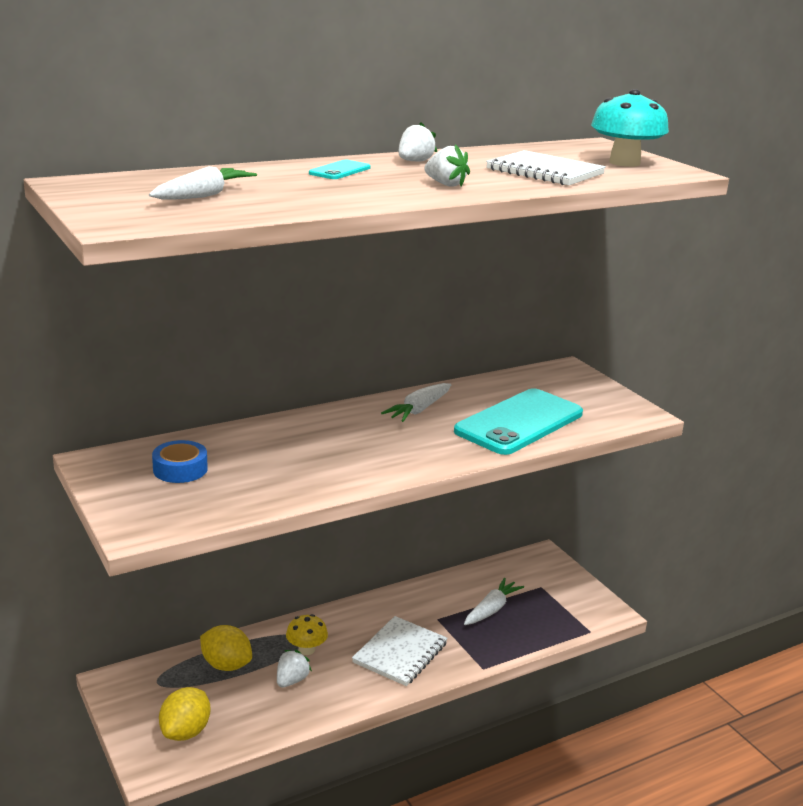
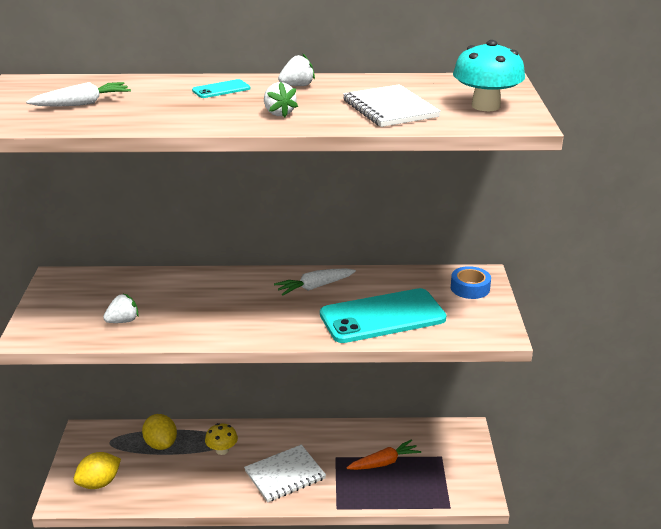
camera: 30 degrees right, 5 degrees up
(180, 469) = (100, 297): blue tape -> blue tape (470, 288)
(291, 680) = (193, 470): white strawberry -> white strawberry (123, 321)
(491, 609) = (384, 462): white carrot -> orange carrot

